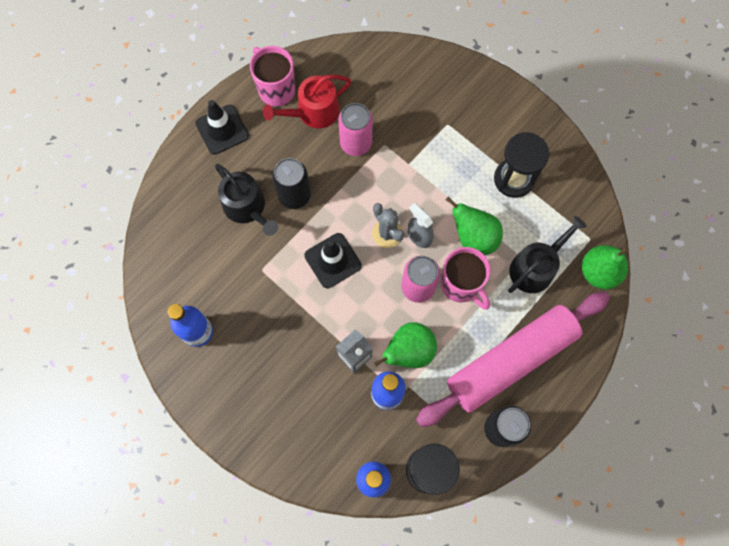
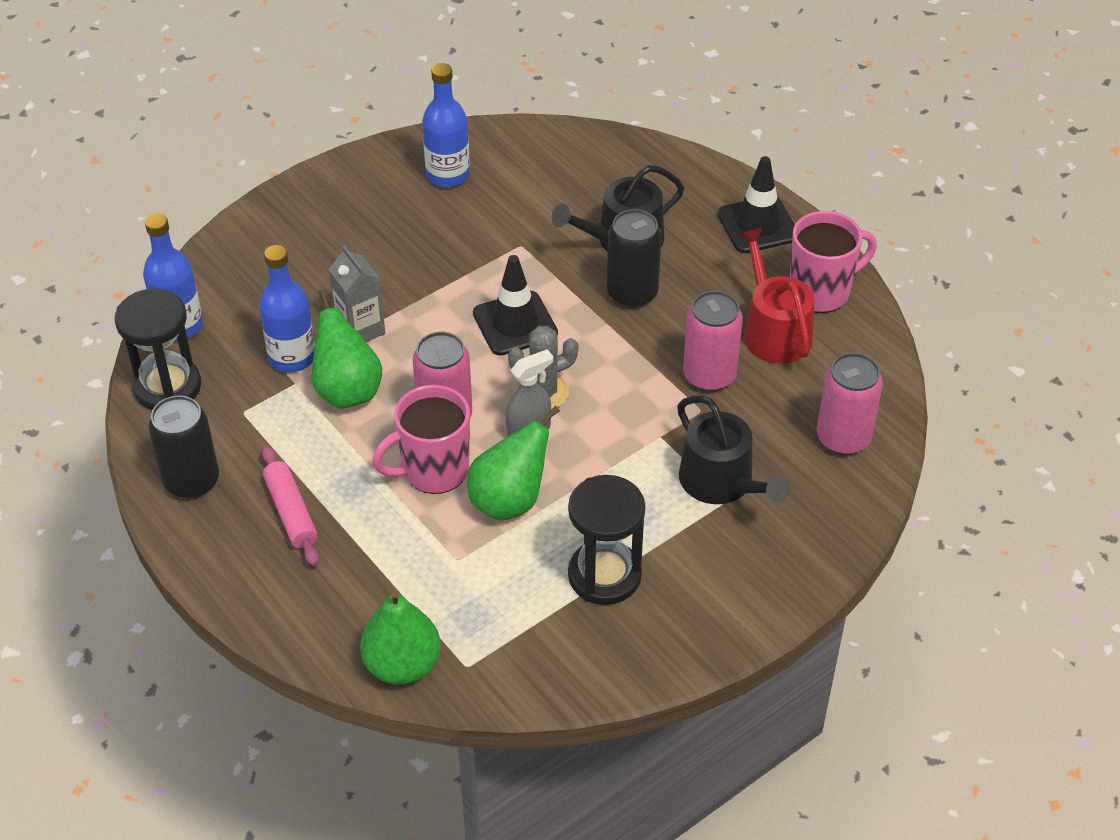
camera: 100 degrees right, 25 degrees down
(390, 70) = (843, 438): none -> pink can
(511, 360) = (291, 512): pink rolling pin -> pink rolling pin, size x0.43
(536, 267) = (436, 575): black watering can -> black watering can (722, 483)

